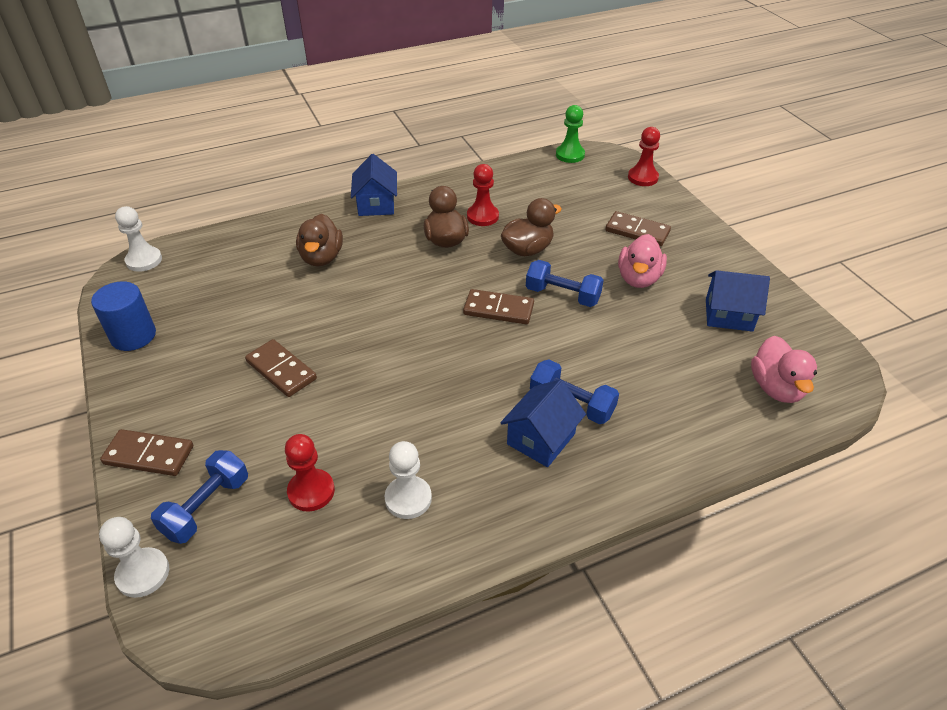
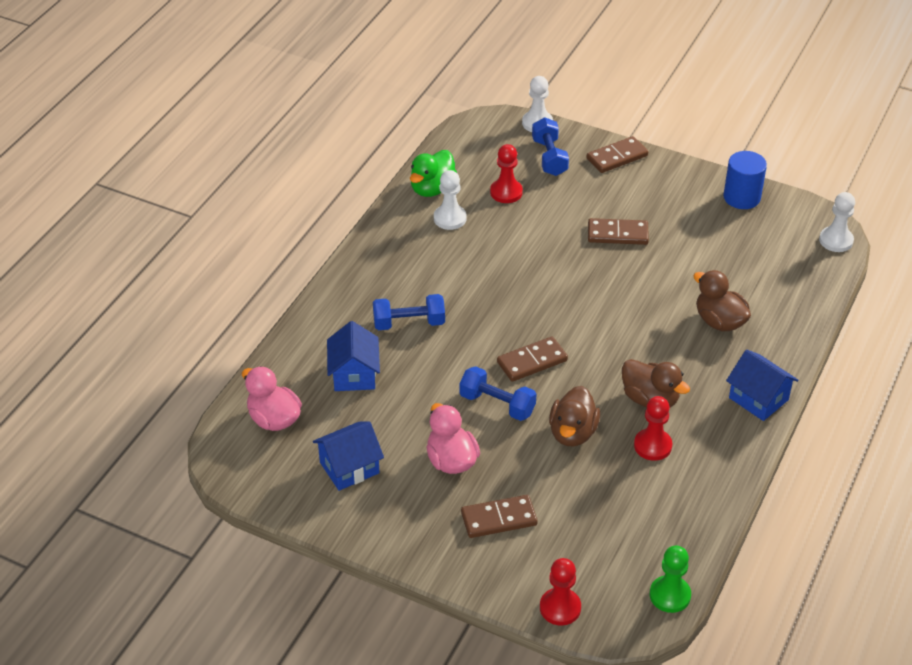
camera: 140 degrees right, 0 degrees up
(380, 558) = (432, 189): none -> green duck
(541, 439) = (407, 290): blue house -> blue house (354, 374)
(562, 295) = (497, 404): blue dumbbell -> blue dumbbell turned 45 degrees clockwise

